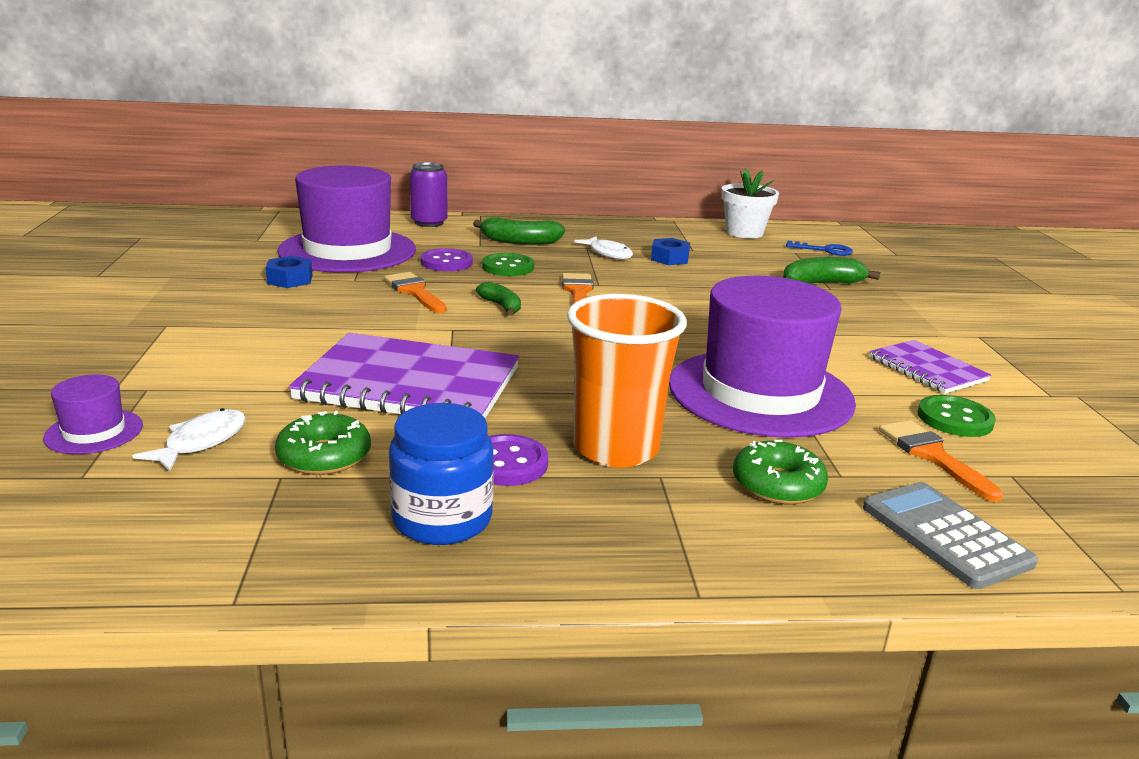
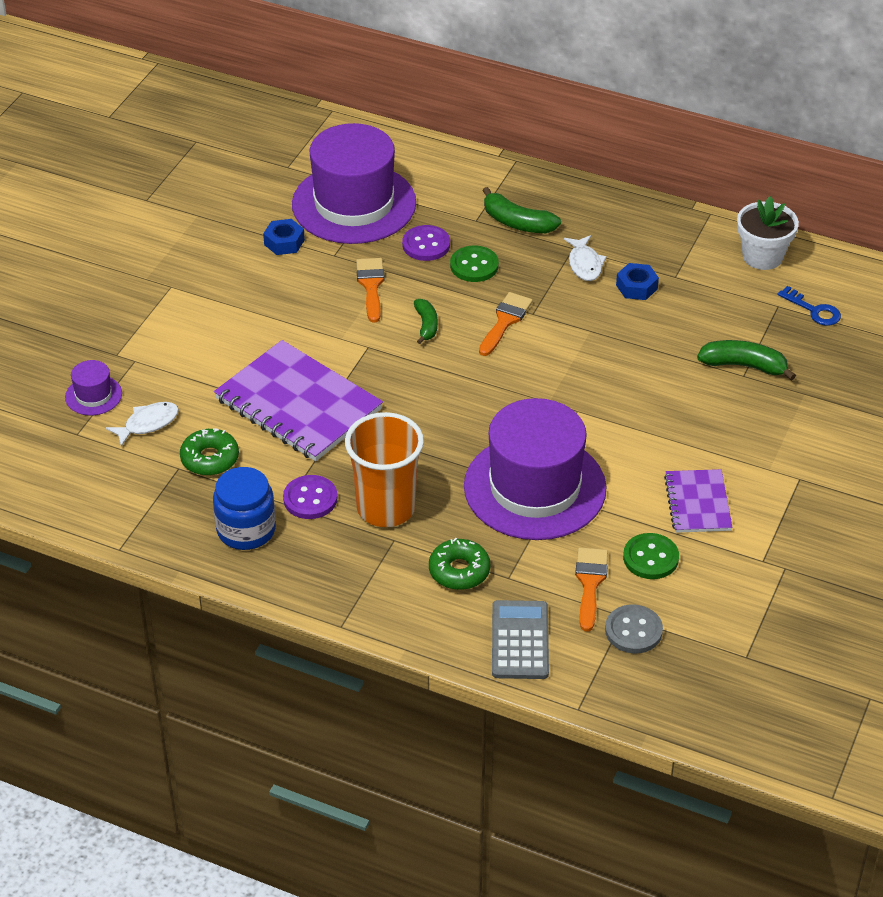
camera: 30 degrees right, 20 degrees up
(429, 223) = (456, 166): purple can -> none
(1043, 485) = (633, 631): none -> grey button

